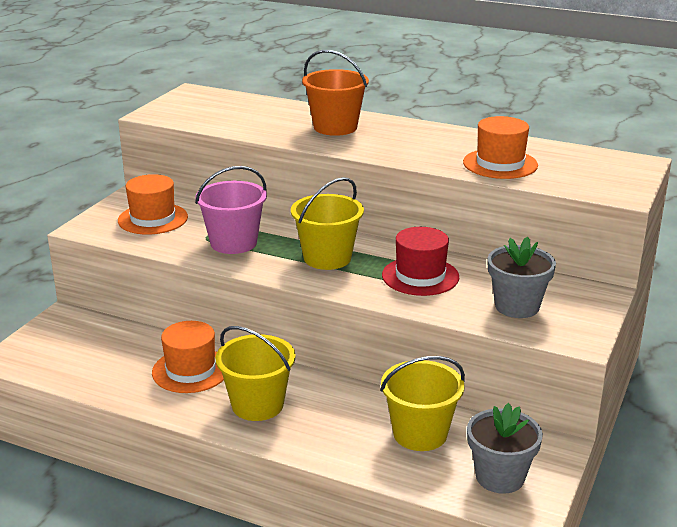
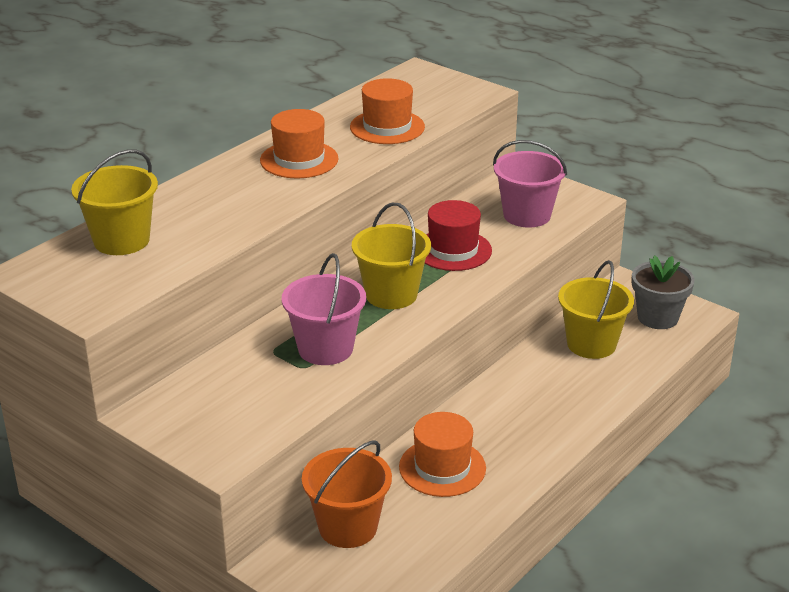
camera: 75 degrees left, 5 degrees up
(153, 219) = (226, 402): orange hat -> orange hat (299, 160)
(257, 405) = (520, 429): yellow bucket -> yellow bucket (121, 240)
(335, 127) = (231, 193): orange bucket -> orange bucket (348, 527)
(517, 306) = (527, 215): grey flower pot -> pink bucket

